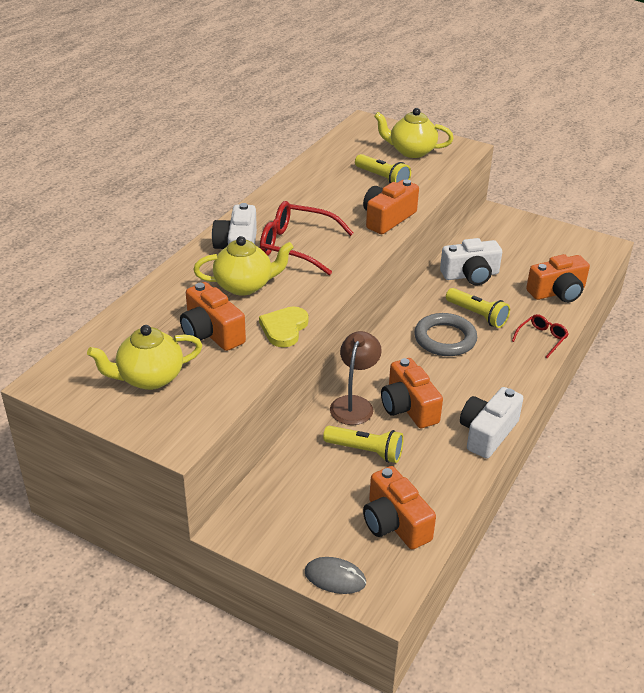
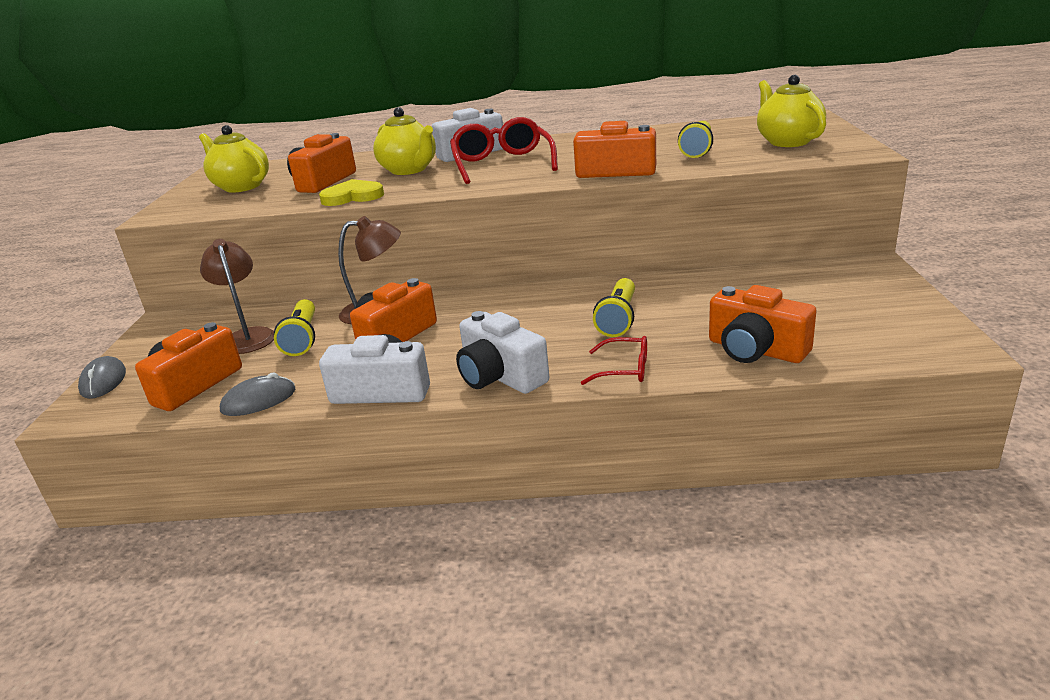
camera: 65 degrees right, 10 degrees down
(329, 480) = (248, 336): none -> brown lamp
(445, 339) = (544, 317): grey ring -> none
(451, 492) = (258, 400): none -> grey mouse
(470, 275) = (699, 292): white camera -> white camera (500, 376)

